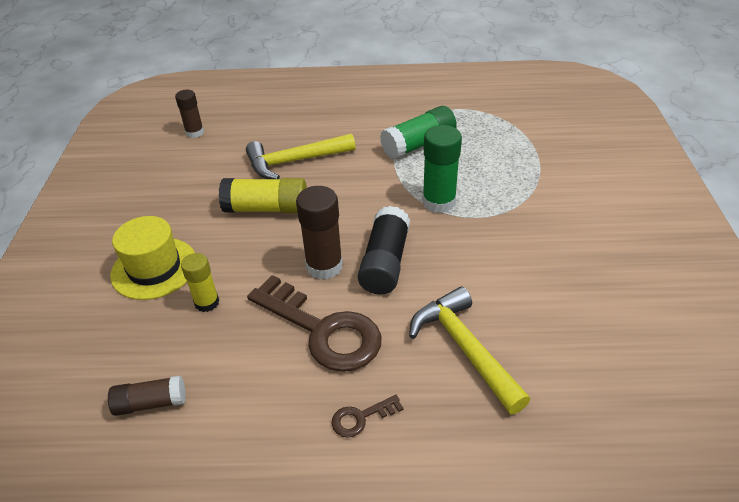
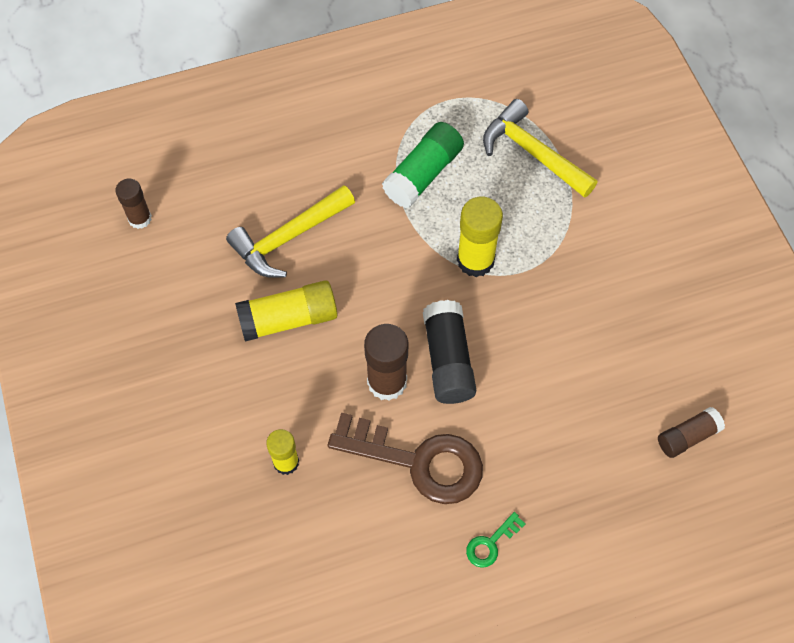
camera: 20 degrees left, 20 degrees up
(151, 403) = (291, 589): brown glue stick -> brown glue stick (687, 437)
(154, 268) = (205, 435): yellow hat -> none
(361, 418) = (491, 543): brown key -> green key
(438, 202) = (475, 260): green glue stick -> yellow glue stick
(464, 348) = (559, 442): yellow hammer -> yellow hammer (532, 153)

